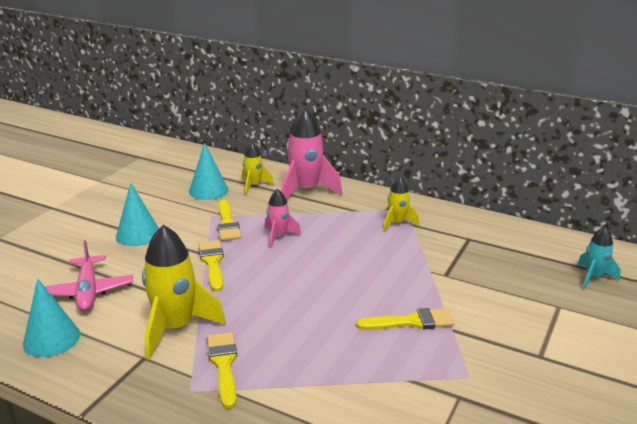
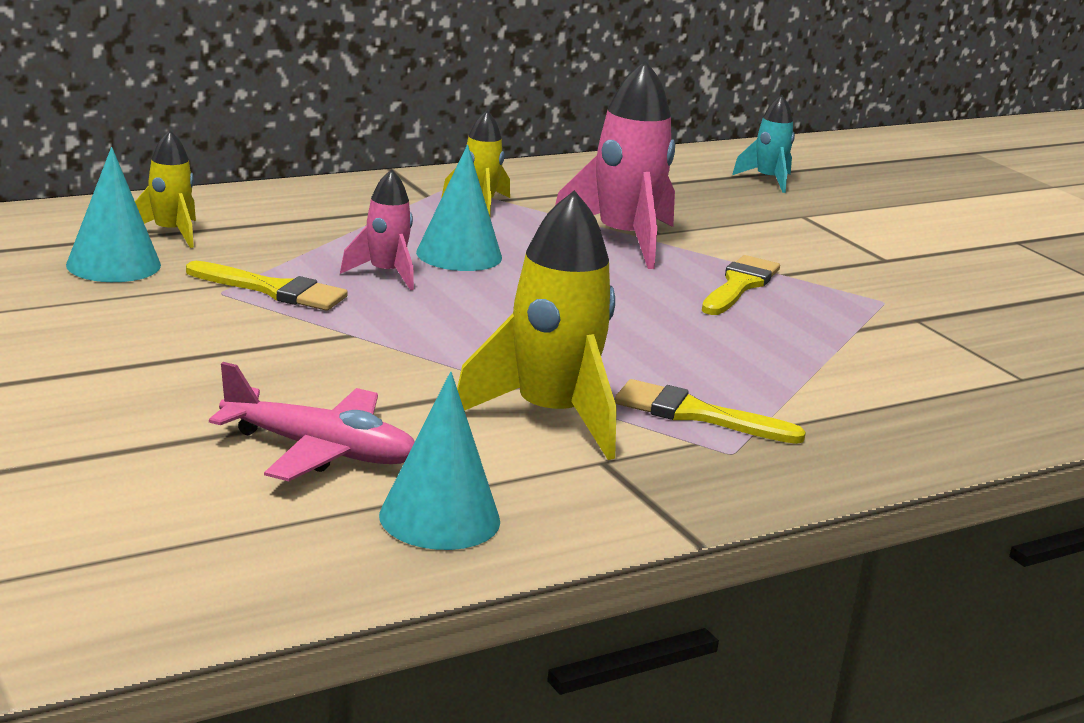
camera: 60 degrees left, 5 degrees down
(138, 234) = (175, 359): turquoise cone -> turquoise cone (459, 255)
(212, 263) = (389, 338): yellow brush -> none
(305, 191) = (267, 212): pink rocket -> pink rocket (623, 240)

